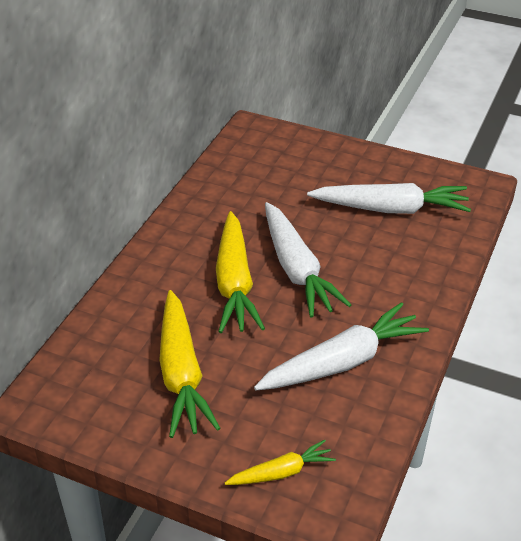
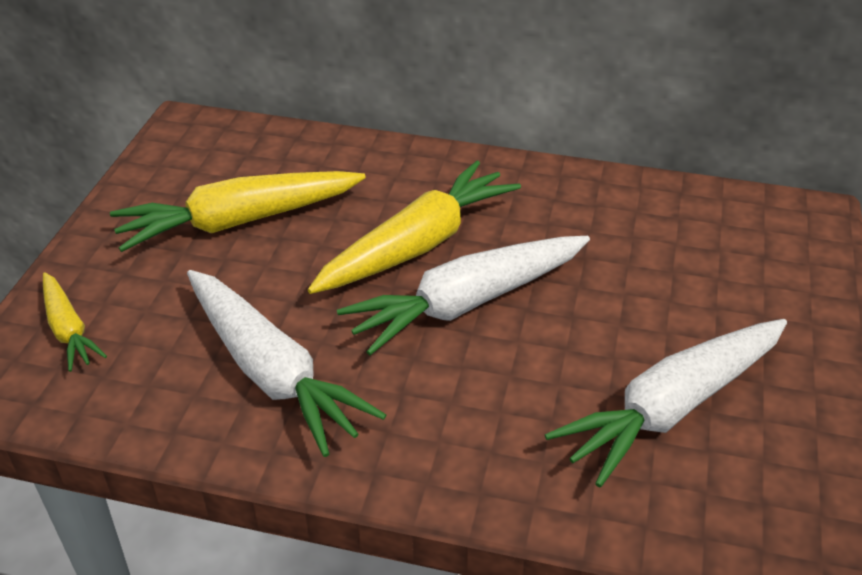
camera: 80 degrees right, 0 degrees up
(234, 283) = (418, 244): yellow carrot -> yellow carrot turned 150 degrees clockwise
(391, 209) = (671, 408): white carrot -> white carrot turned 60 degrees clockwise

